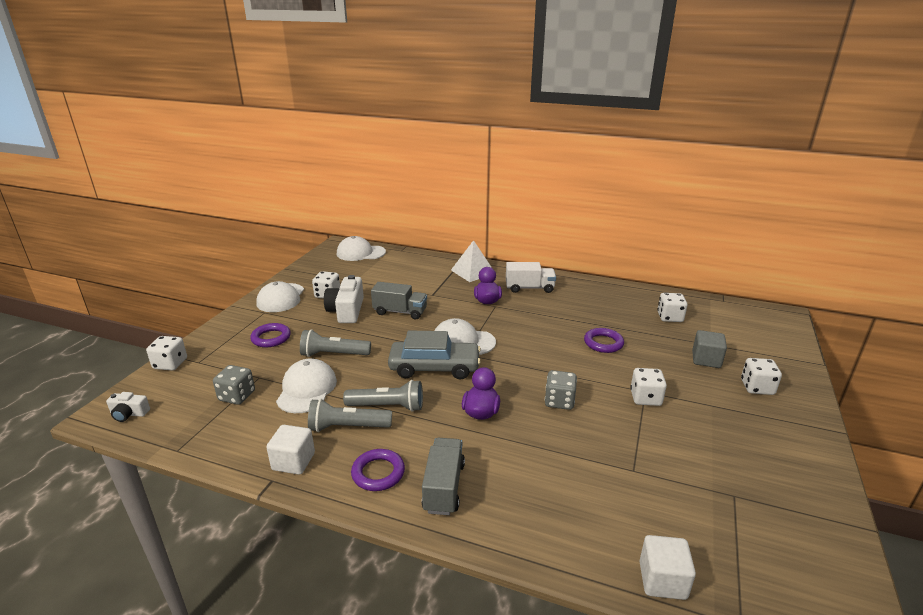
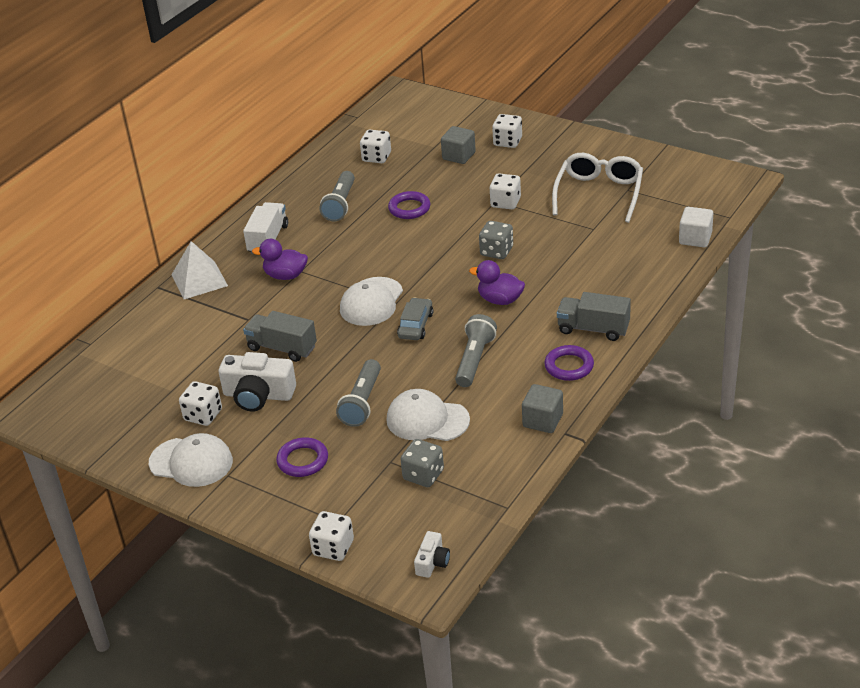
camera: 75 degrees left, 10 degrees up
(293, 461) = (543, 420): white cube -> grey cube
(347, 427) = (500, 387): grey flashlight -> grey flashlight (340, 204)
(360, 253) = (75, 386): white cap -> none
(400, 312) = (282, 348): grey truck -> grey truck turned 90 degrees counterclockwise
(434, 367) = (415, 325): grey car -> grey car, size x0.58
(708, 469) = (599, 193): none -> white glasses

